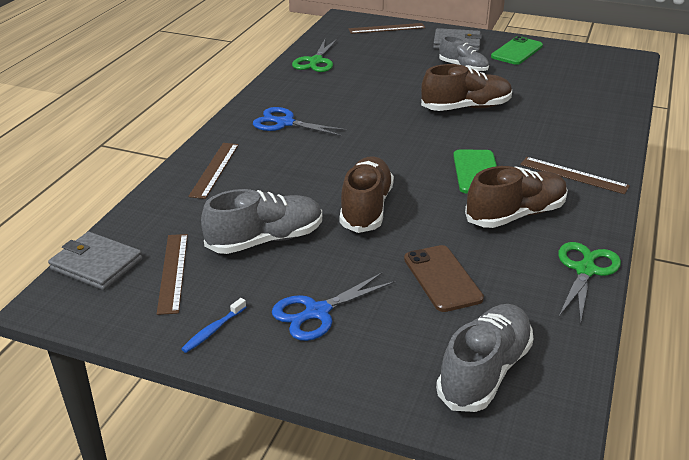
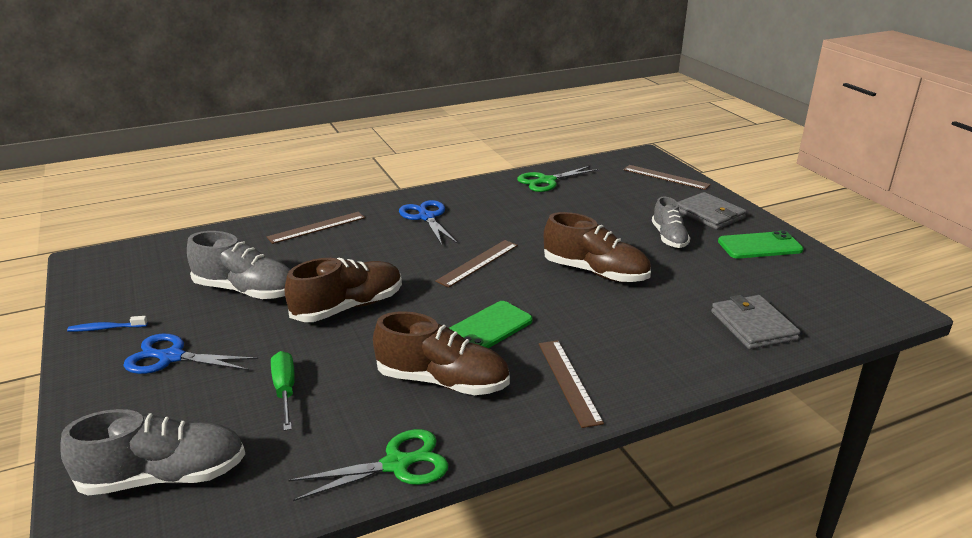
camera: 45 degrees right, 5 degrees down
(96, 264) = (143, 251): grey wallet -> grey wallet (753, 325)
(173, 272) = (163, 280): brown ruler -> brown ruler (478, 263)
(442, 278) = (285, 391): brown phone -> green screwdriver

